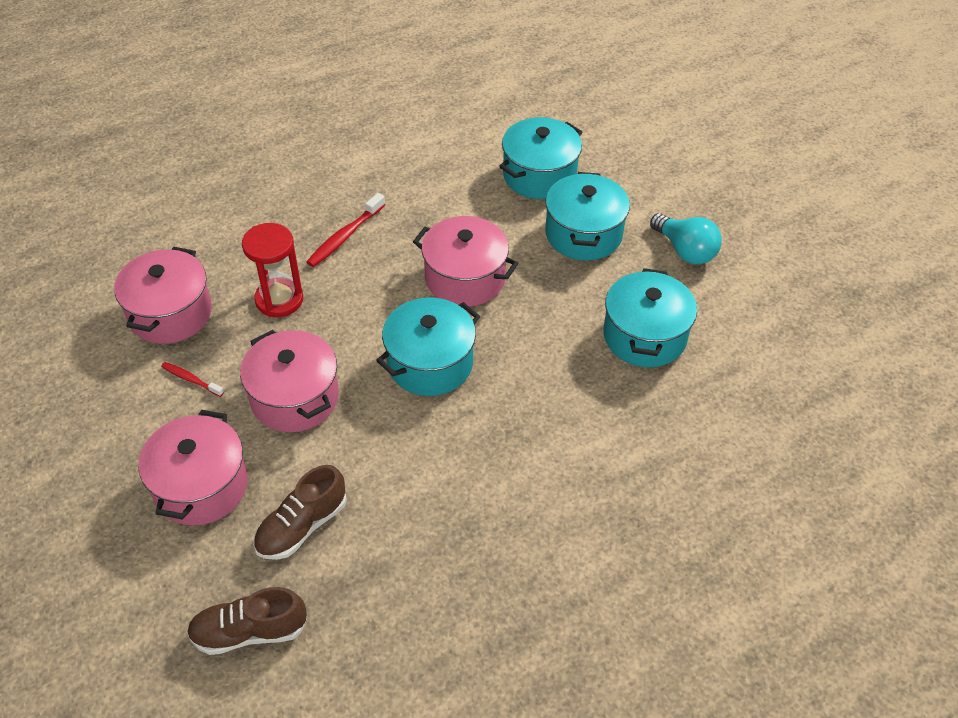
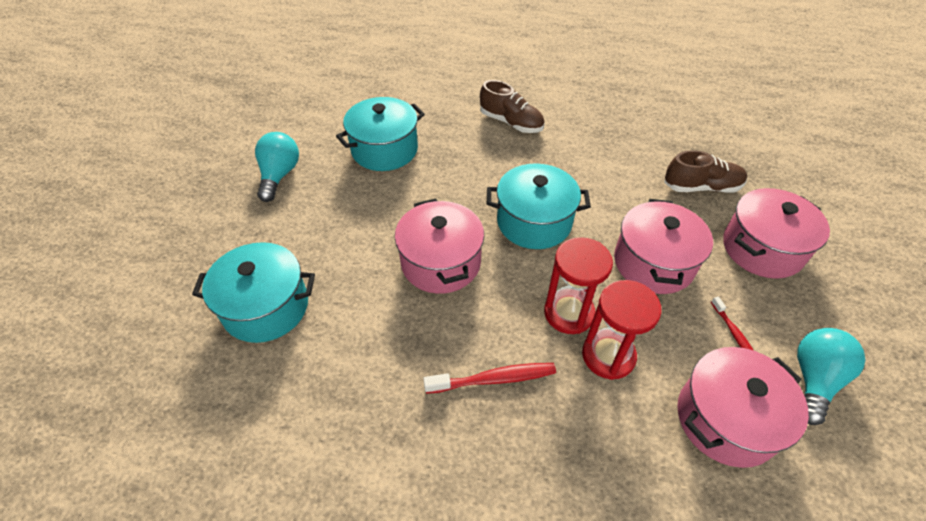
camera: 135 degrees left, 0 degrees up
(113, 384) = (814, 379): none -> turquoise light bulb
(249, 632) = (765, 160): brown shoe -> brown shoe (511, 122)
(332, 309) = (569, 313): none -> red hourglass
(583, 234) = (316, 233): turquoise pot -> none

